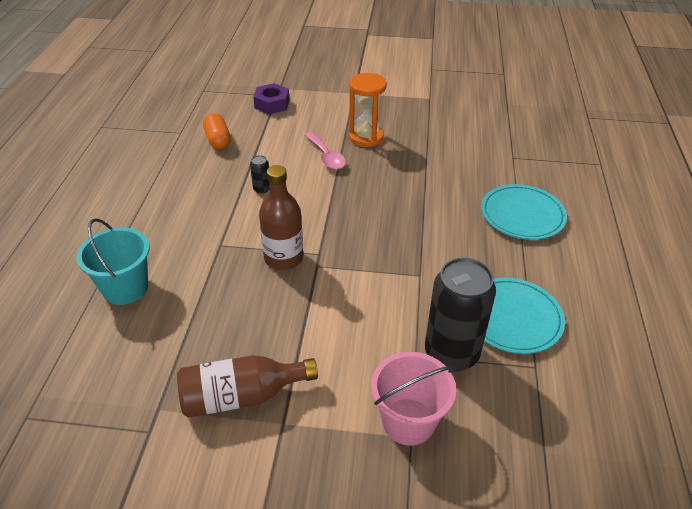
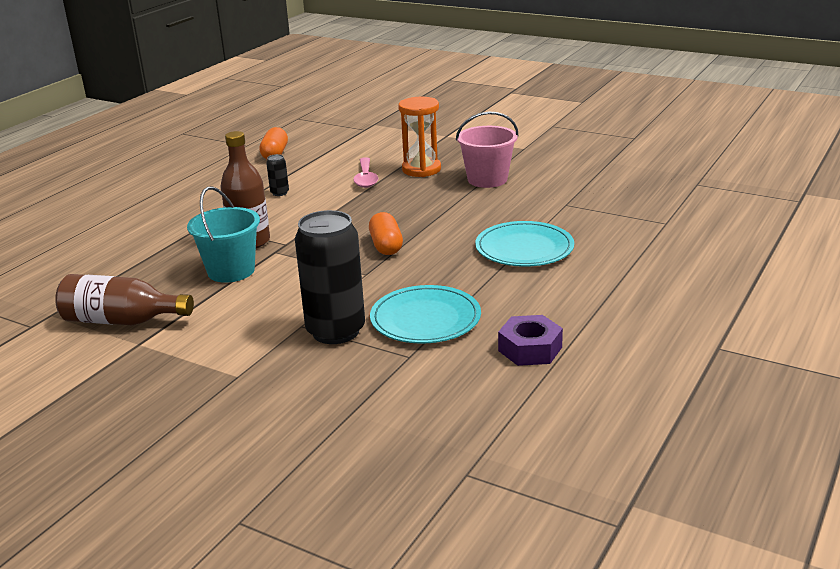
camera: 25 degrees right, 15 degrees down
(125, 288) = (98, 238): turquoise bucket -> turquoise bucket (231, 271)
(272, 104) = (353, 135): purple nut -> purple nut (530, 349)
(408, 421) = (246, 366): pink bucket -> pink bucket (487, 179)
(410, 236) = (386, 246): none -> orange capsule

